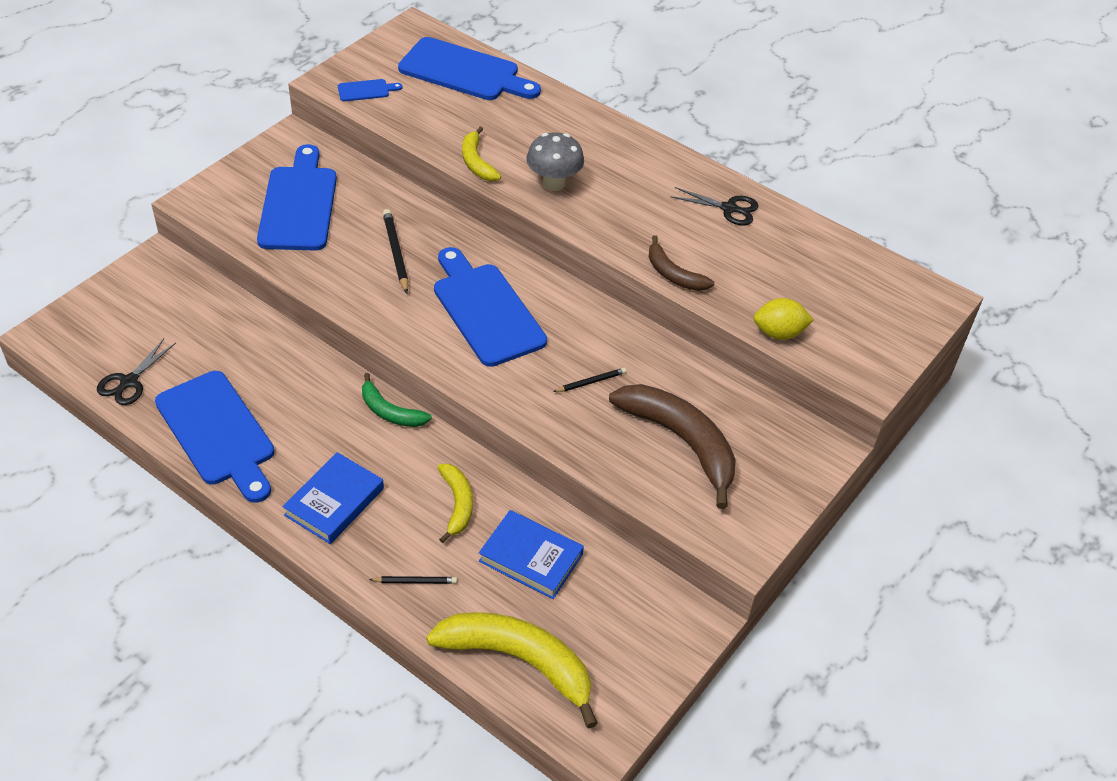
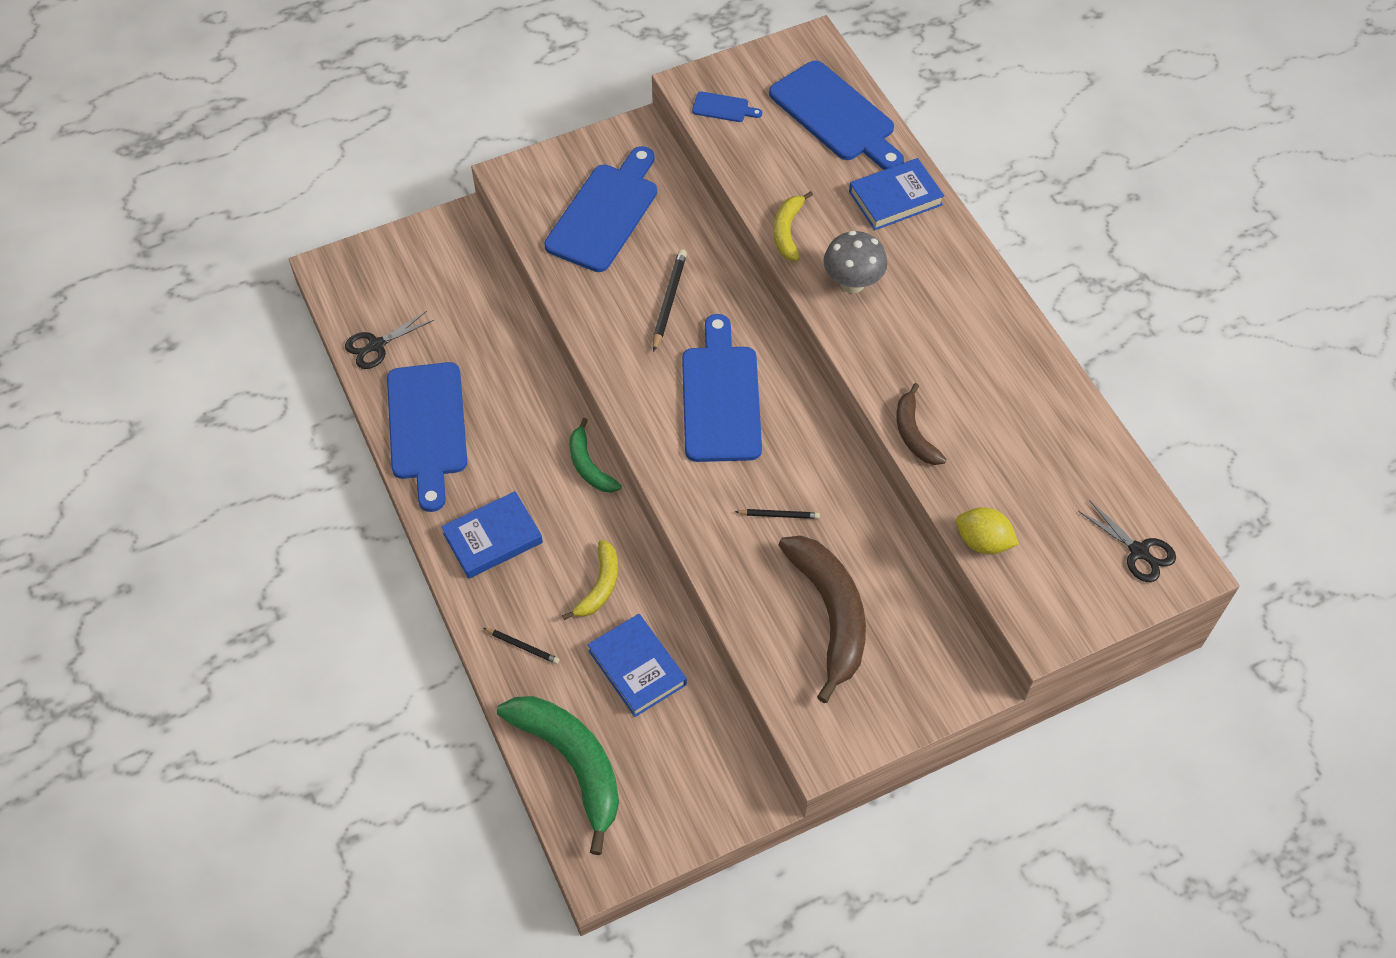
camera: 30 degrees right, 10 degrees up
(519, 661) = (572, 763): yellow banana -> green banana
(549, 115) = (895, 198): none -> blue book
(729, 208) = (1021, 377): black scissors -> black scissors (1139, 552)

